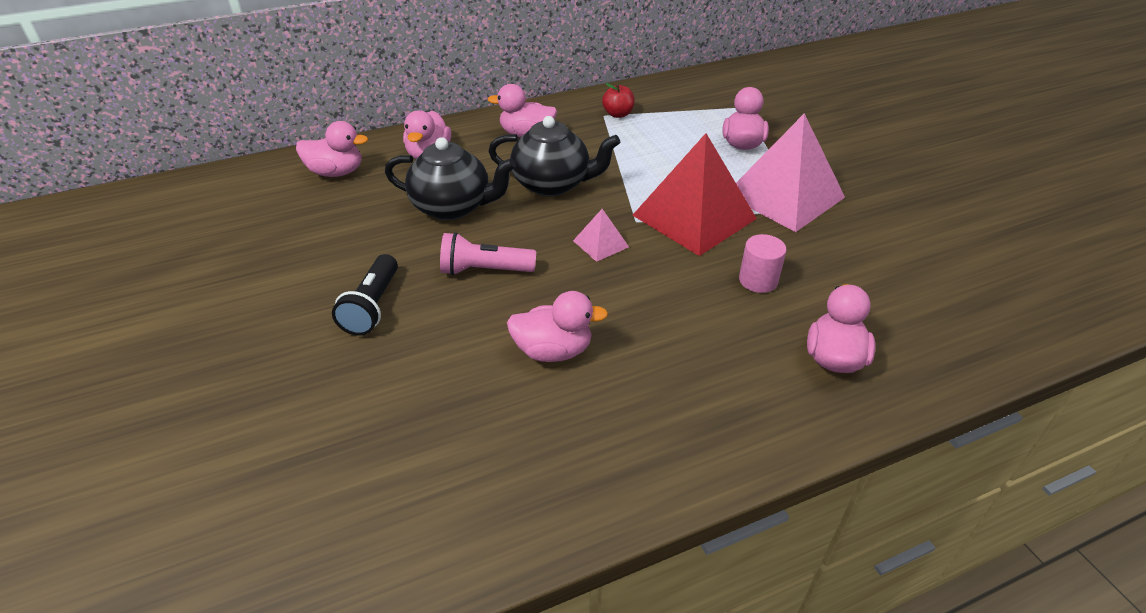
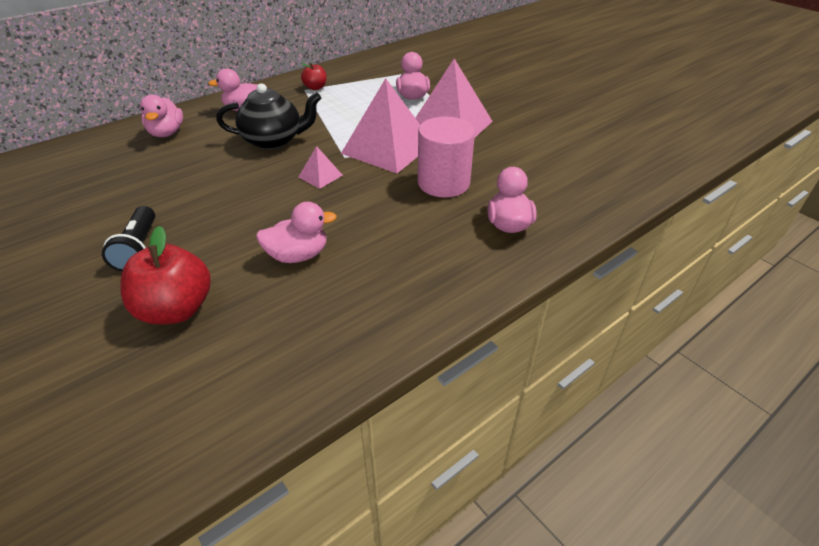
camera: 15 degrees left, 0 degrees up
(336, 172) = (87, 156): pink duck -> none
(401, 395) = (176, 309): none -> red apple
(453, 207) = (194, 167): black teapot -> none
(485, 270) = (230, 208): pink flashlight -> none
(694, 217) = (388, 148): red pyramid -> pink pyramid
(758, 280) = (443, 183): pink cylinder -> pink cylinder, size x1.80

